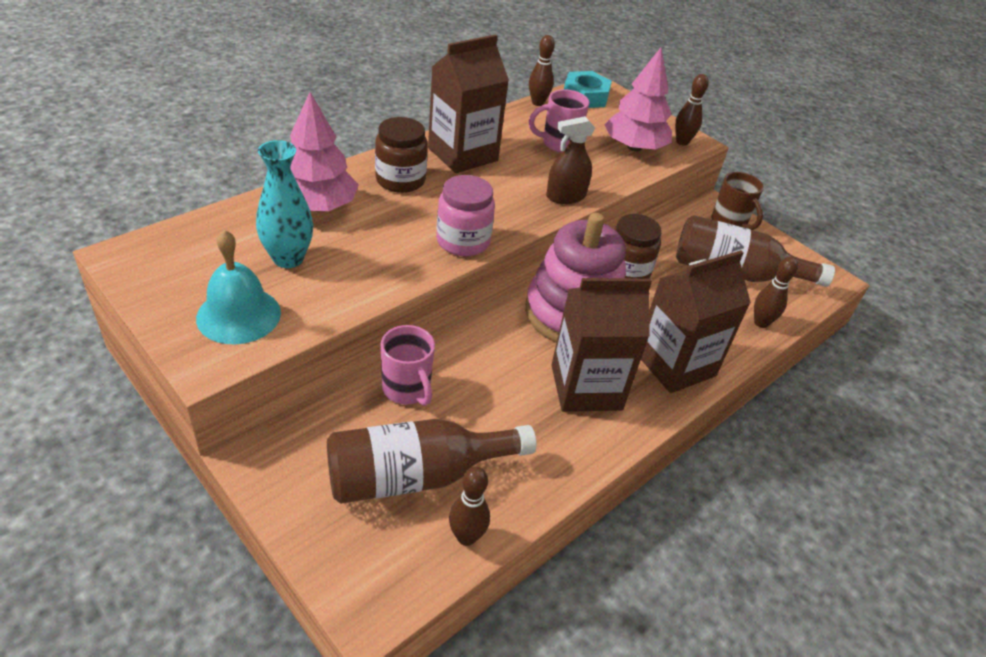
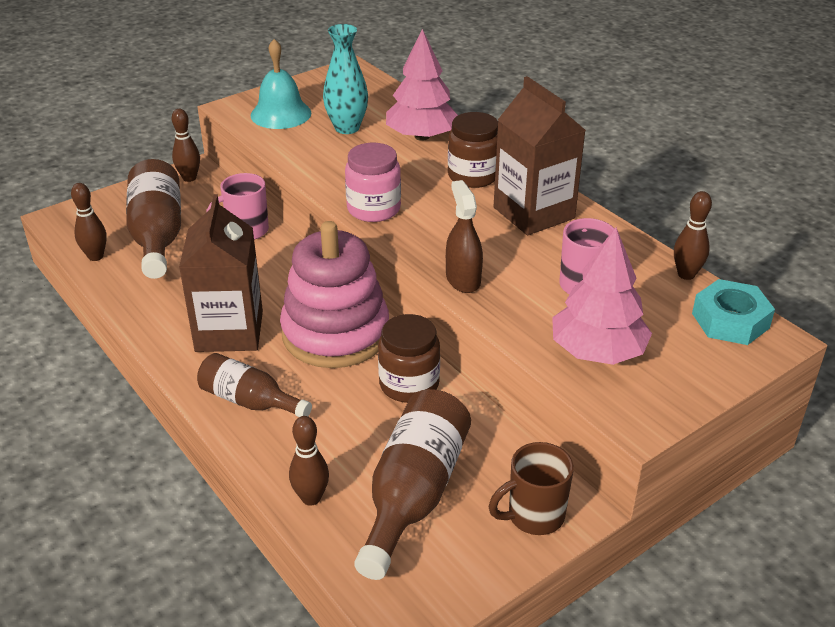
camera: 100 degrees right, 5 degrees down
(675, 364) = (250, 401): brown carton -> brown bottle
(682, 142) = (633, 406): brown bowling pin -> brown bowling pin (189, 178)

